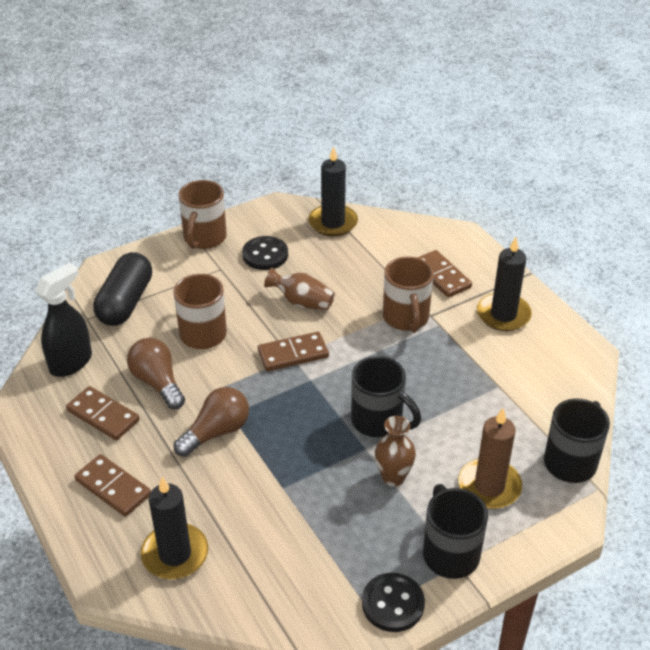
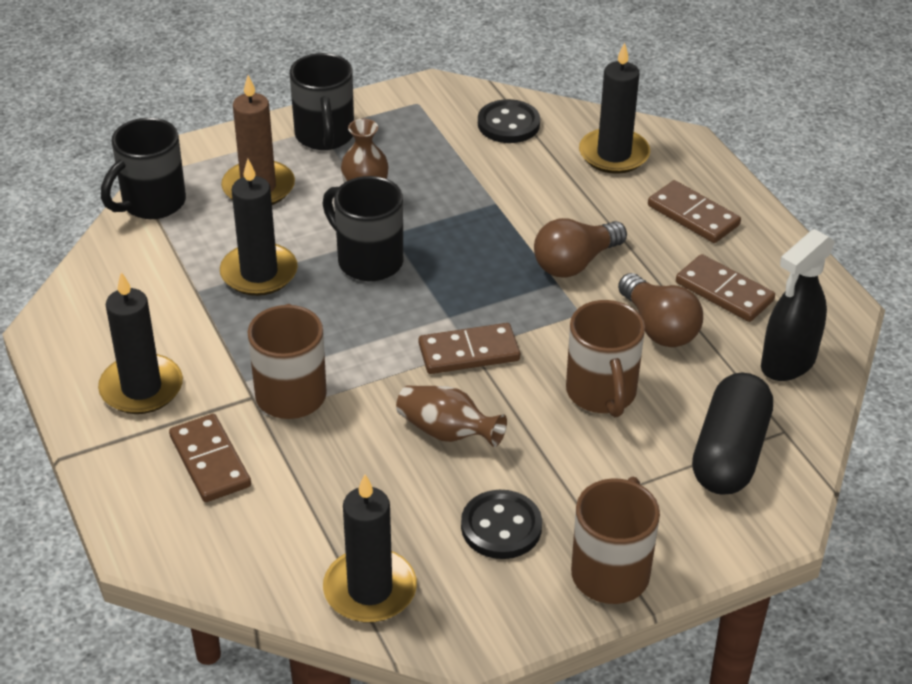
camera: 175 degrees left, 0 degrees up
(393, 604) = (394, 105): black button -> black button (508, 124)
(458, 404) = (259, 273): none -> black candle

